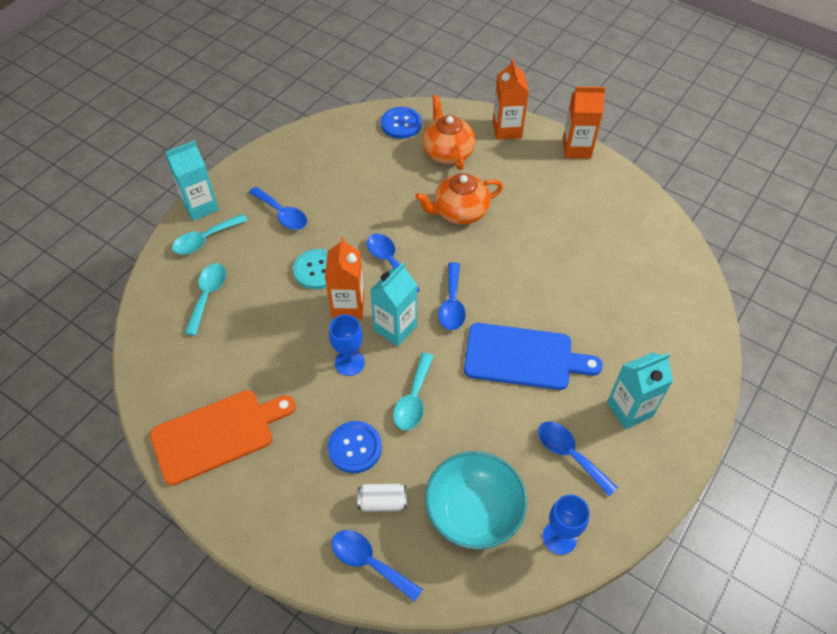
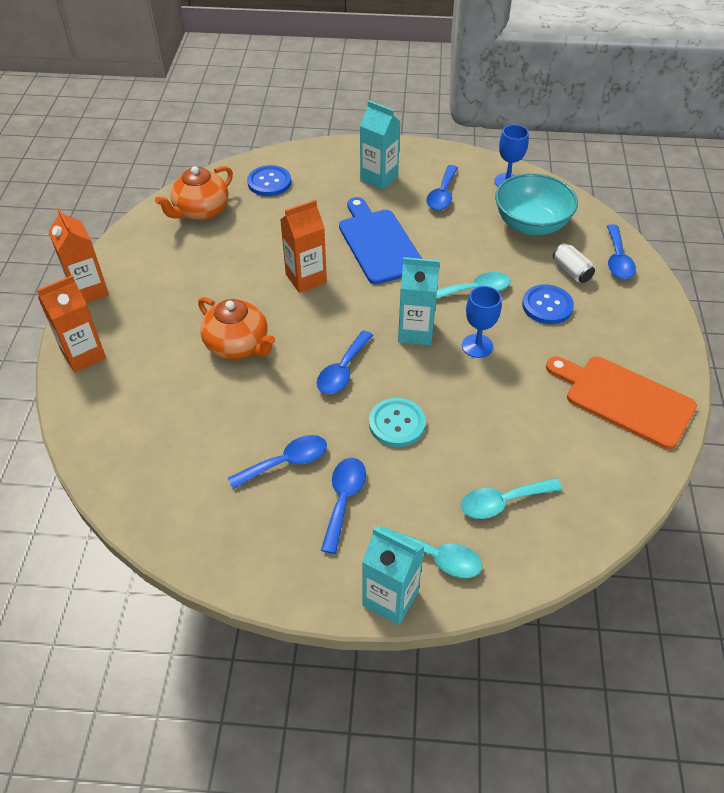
camera: 120 degrees left, 5 degrees down
(348, 306) = (419, 377): orange carton -> orange carton (306, 278)
(401, 124) = (120, 457): blue button -> blue button (269, 182)
(447, 152) = (149, 391): orange teapot -> orange teapot (201, 211)
(452, 304) = (359, 305): blue spoon -> blue spoon (286, 462)

